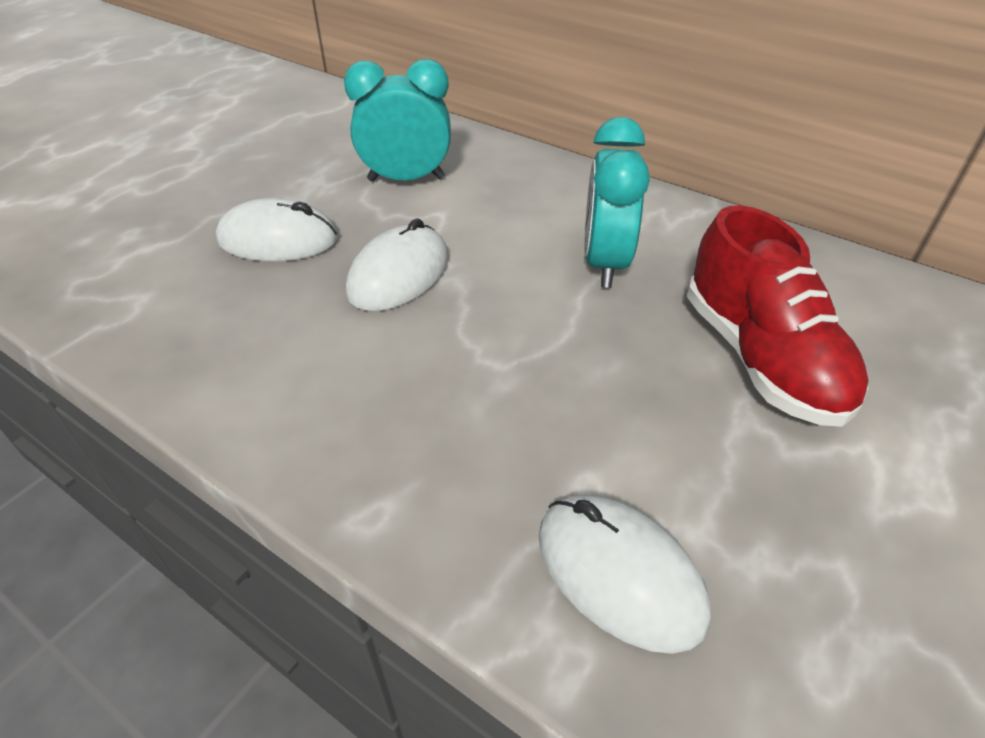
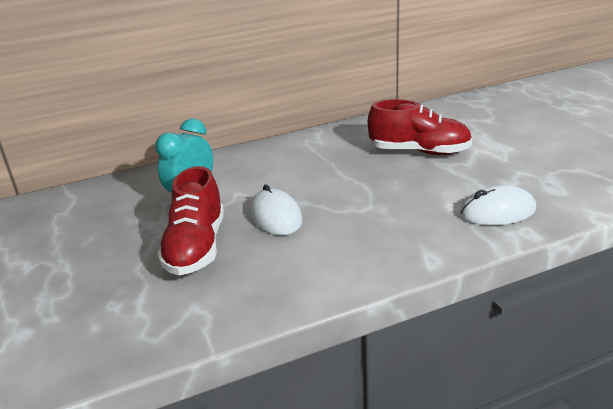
camera: 55 degrees left, 15 degrees down
(278, 239) = (196, 247): white mouse -> red shoe
(604, 263) = (329, 163): turquoise clock -> none

